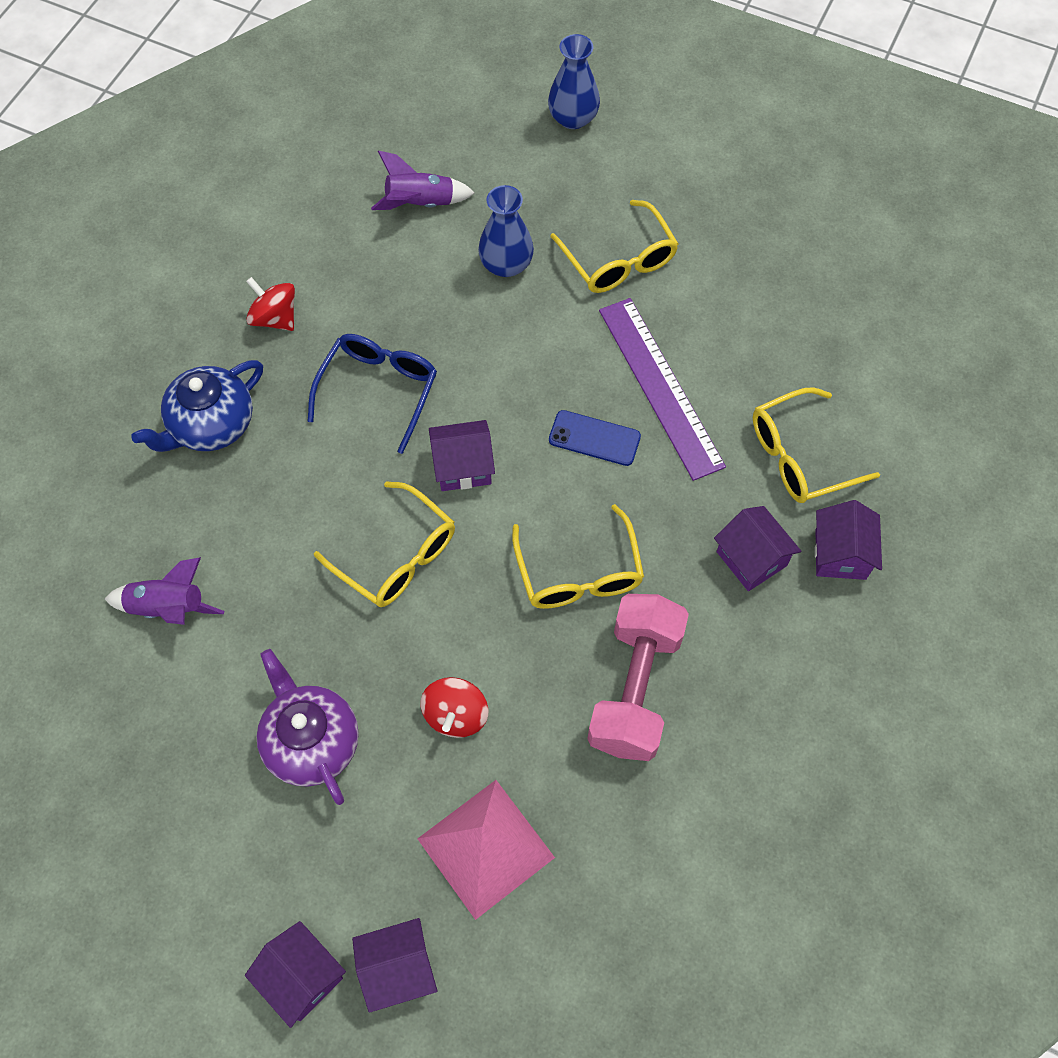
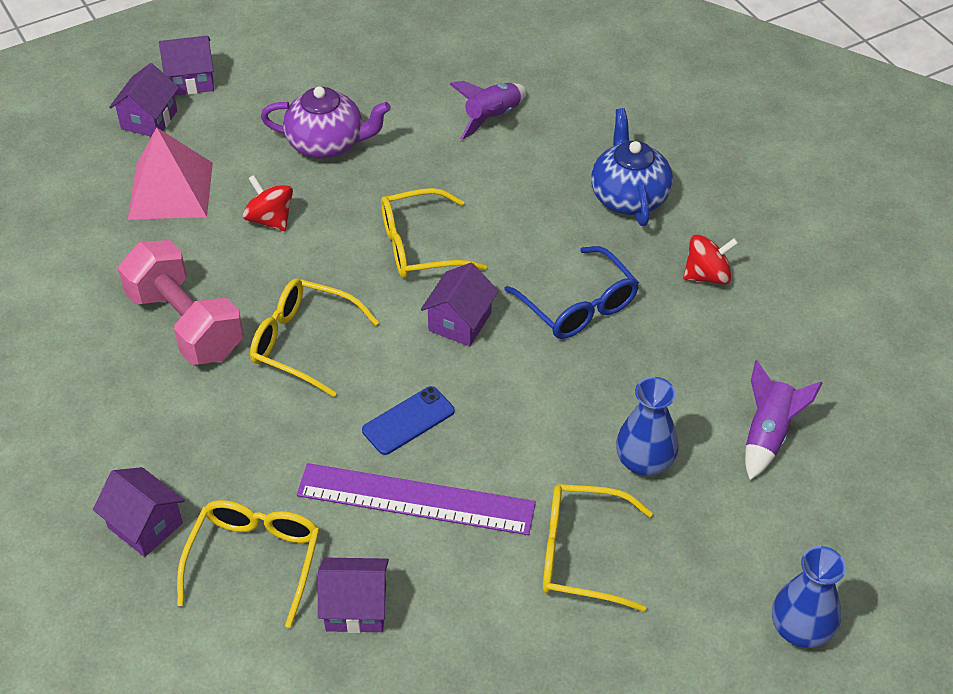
camera: 125 degrees right, 15 degrees down
(751, 559) = (204, 460): purple house -> purple house (356, 608)

